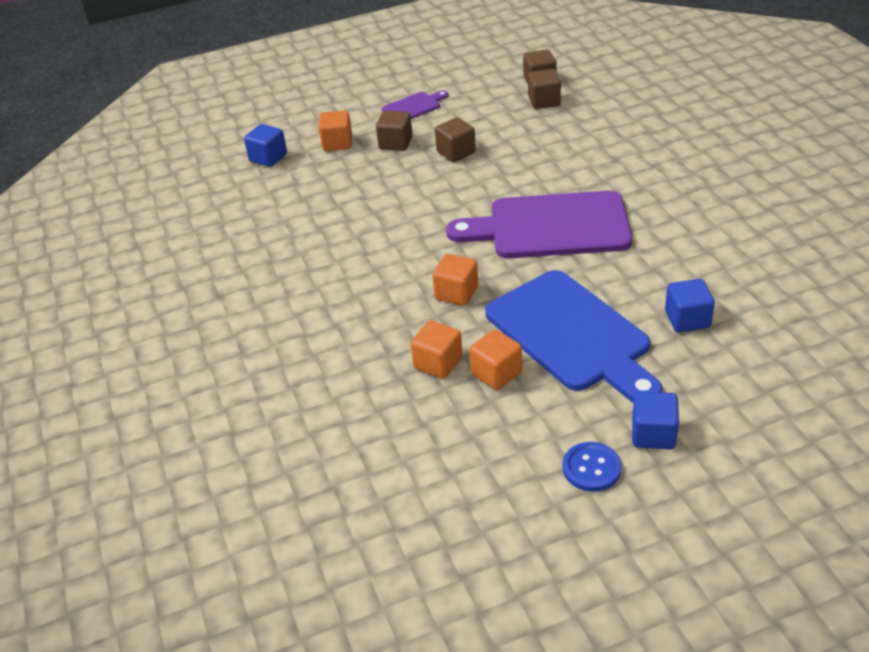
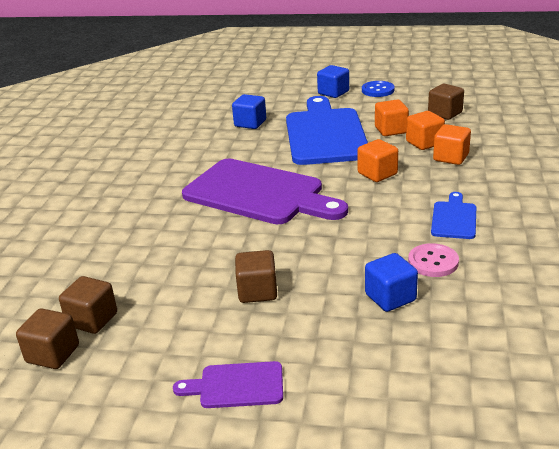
camera: 150 degrees left, 10 degrees down
(268, 158) = (490, 382): blue cube -> blue cube (390, 297)
(337, 143) = (381, 366): orange cube -> orange cube (451, 157)
(342, 218) = (433, 262): none -> pink button
(346, 265) = (454, 218): none -> blue cutting board
(395, 143) = (309, 333): brown cube -> brown cube (445, 113)

